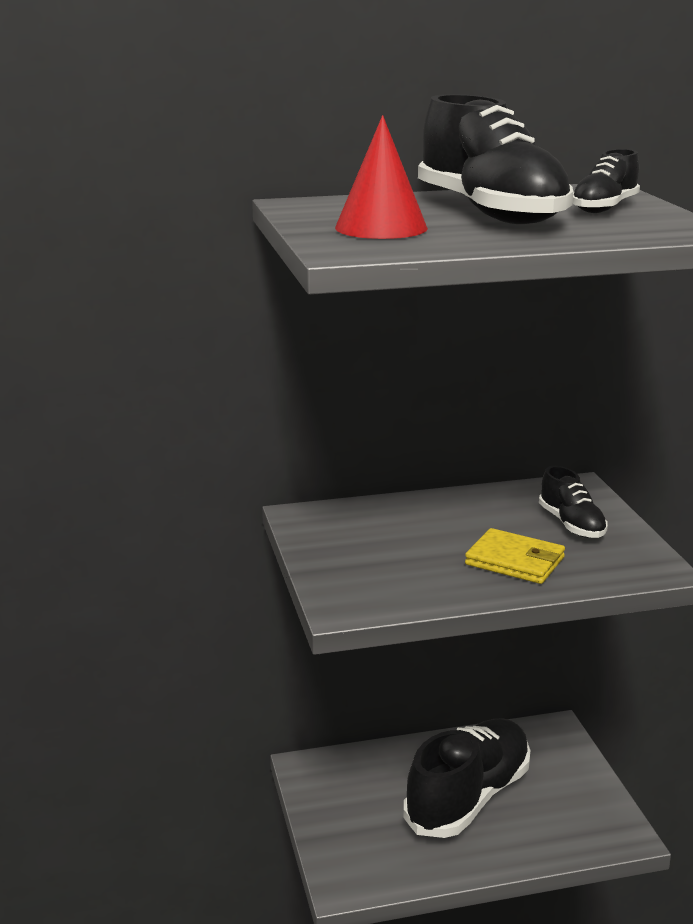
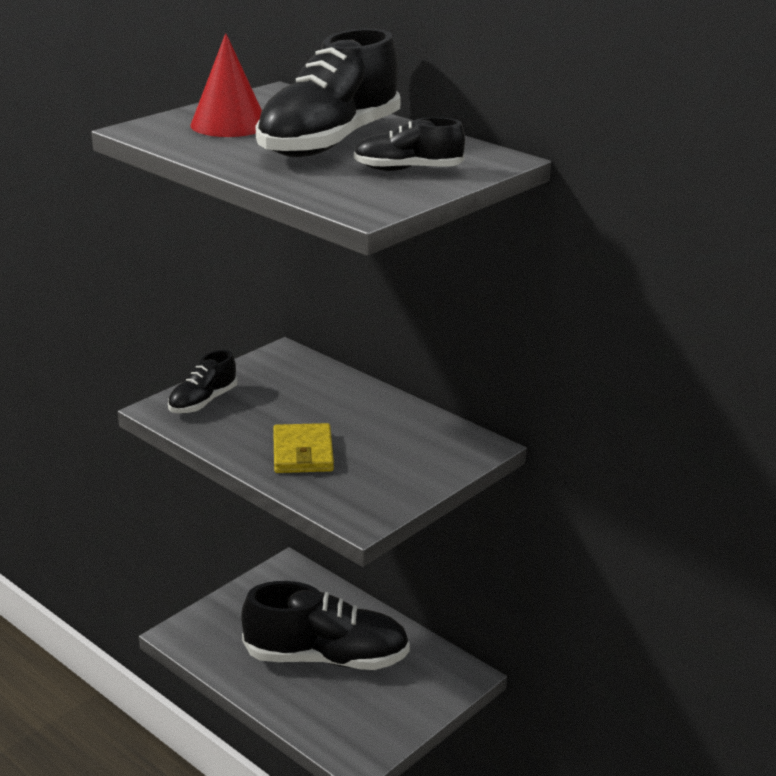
camera: 55 degrees right, 5 degrees up
(571, 524) = (398, 461): black shoe -> black shoe (203, 402)

